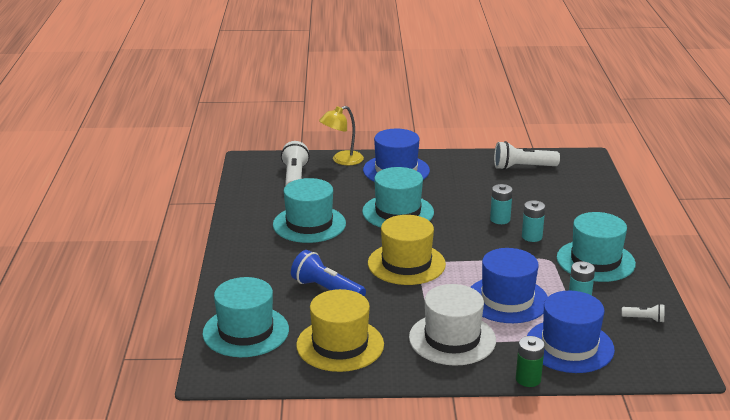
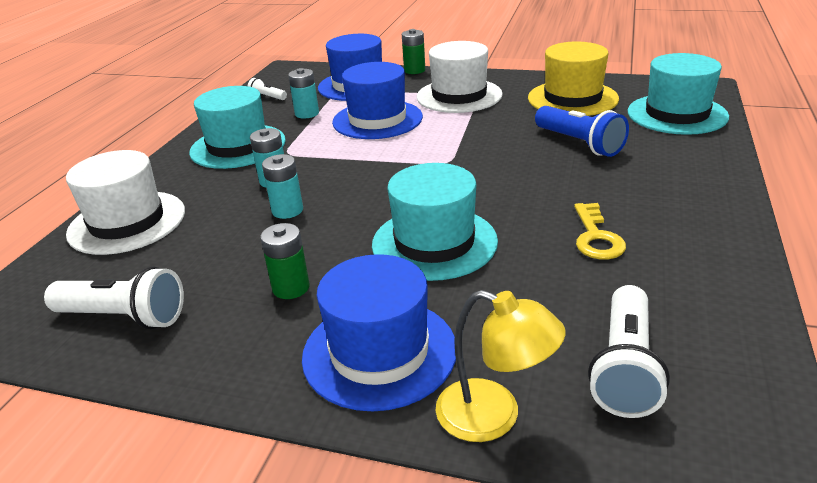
camera: 160 degrees left, 5 degrees up
(309, 224) = (596, 237): turquoise hat -> yellow key
(342, 160) = (494, 416): yellow lamp -> yellow lamp turned 45 degrees clockwise
(406, 264) = (465, 163): yellow hat -> none
(456, 185) = (291, 288): none -> green battery
(590, 203) = (127, 222): none -> white hat

